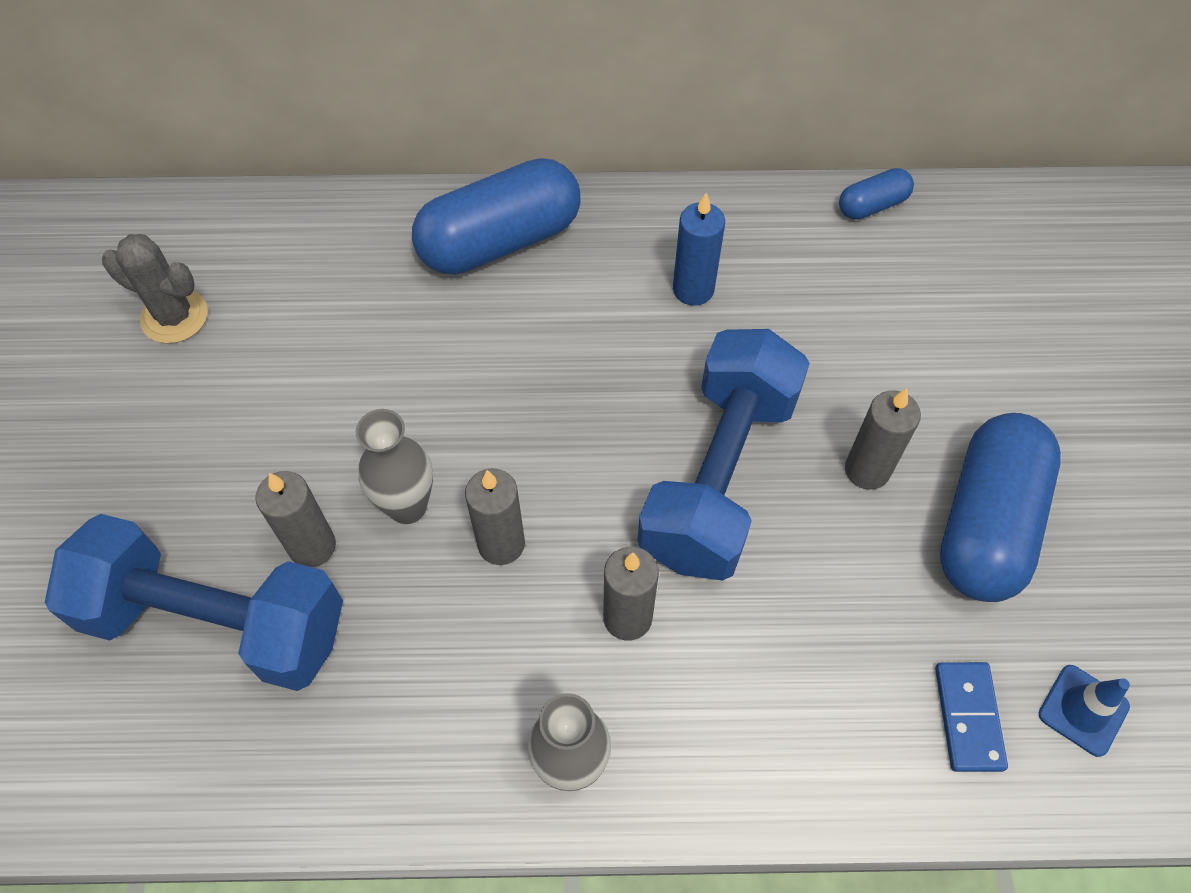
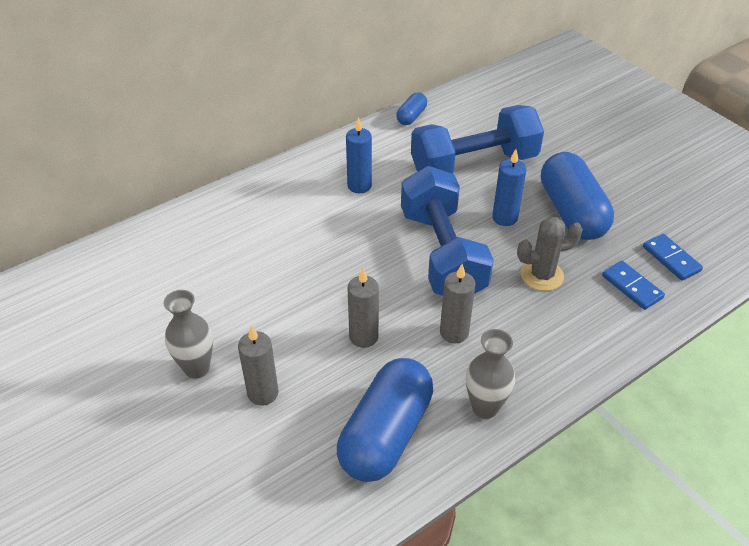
camera: 35 degrees left, 15 degrees down
(174, 316) = (76, 332): grey cactus -> grey cactus (542, 275)
(216, 621) = (239, 457): blue dumbbell -> blue dumbbell (474, 164)
(407, 506) = (299, 347): grey vase -> grey vase (197, 368)
(500, 241) = (240, 210): blue capsule -> blue capsule (386, 434)
(867, 470) = (504, 218): grey candle -> blue candle
(1083, 710) = (671, 259): blue traffic cone -> blue domino

